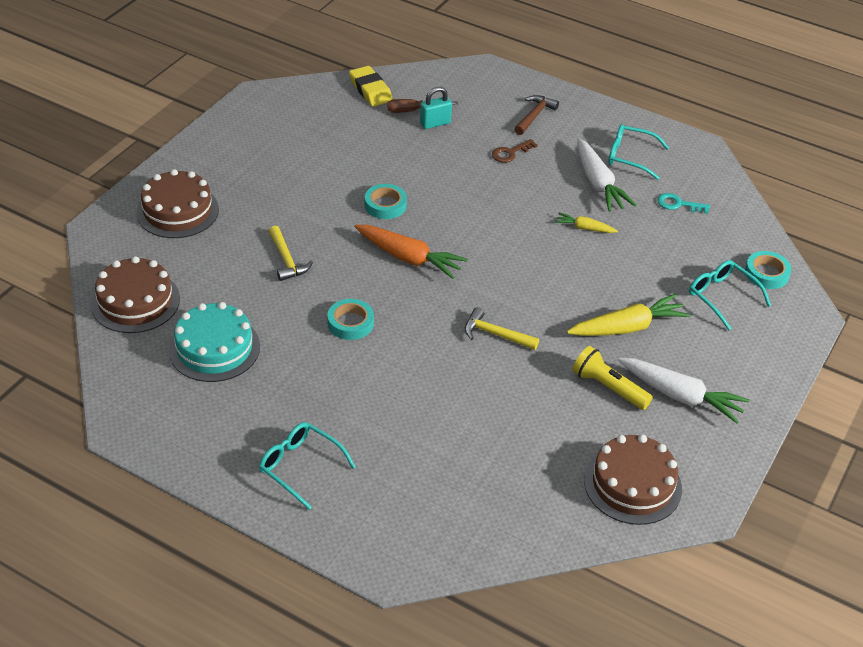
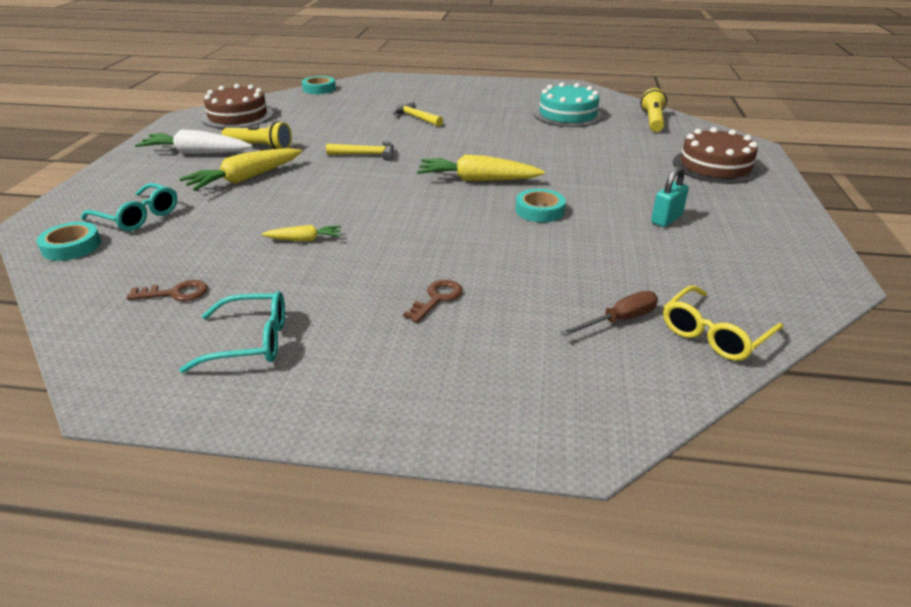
camera: 160 degrees right, 10 degrees down
(135, 301) = (653, 121): brown cake -> yellow flashlight
(286, 260) = (580, 158): yellow hammer -> yellow hammer (416, 117)
(300, 466) = (458, 91): turquoise glasses -> none
(350, 323) = (488, 139): turquoise tape -> turquoise tape (319, 89)
(370, 90) = (714, 334): yellow eraser -> yellow glasses
(408, 258) = (478, 180): orange carrot -> yellow carrot
(435, 123) = (571, 310): turquoise padlock -> turquoise padlock (666, 219)
(534, 116) = (432, 367): brown hammer -> none
(598, 183) = (296, 291): white carrot -> none
(678, 204) = (175, 293): turquoise key -> brown key

